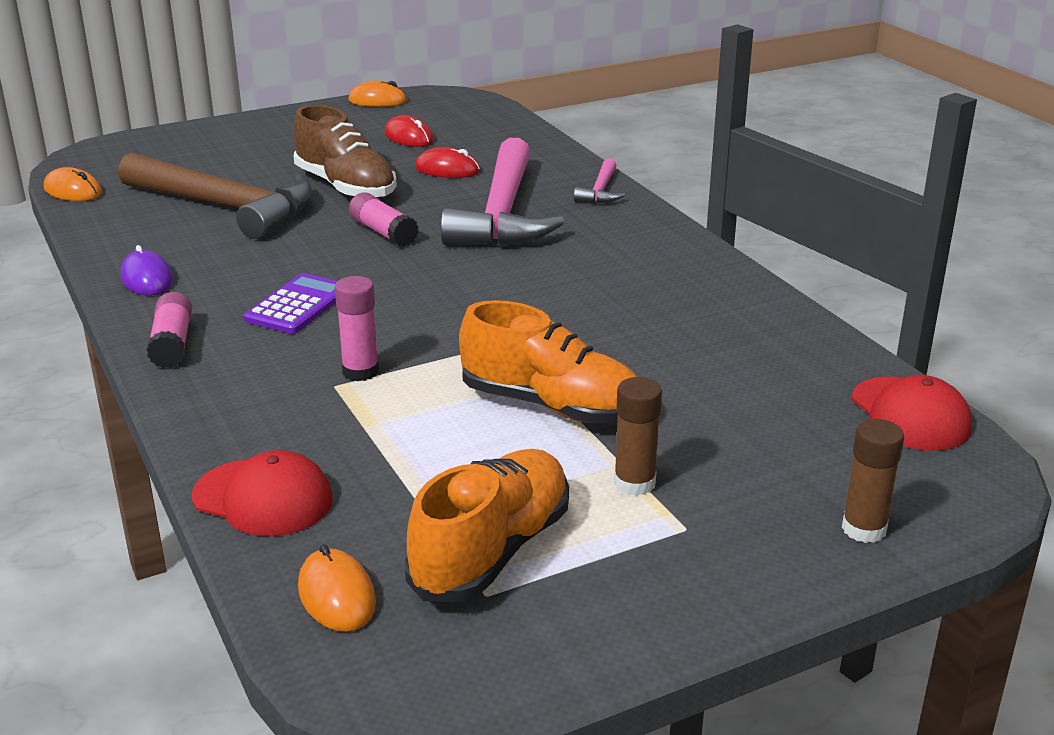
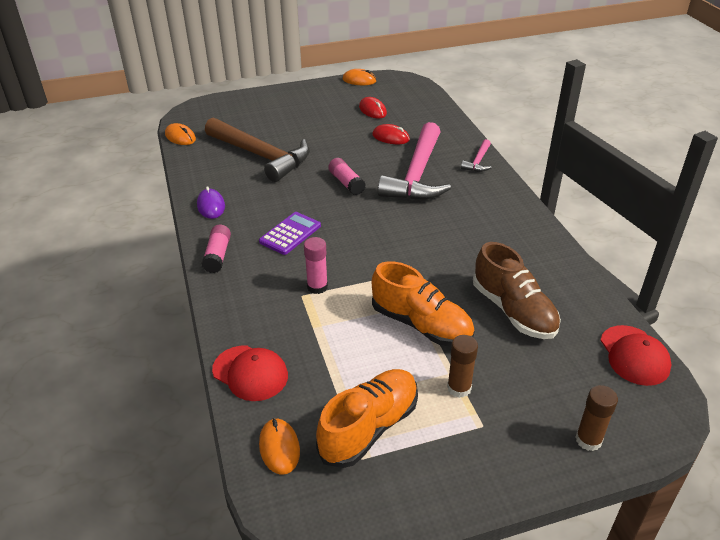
camera: 10 degrees right, 10 degrees up
(346, 187) = (330, 146): brown shoe -> brown shoe (513, 311)

